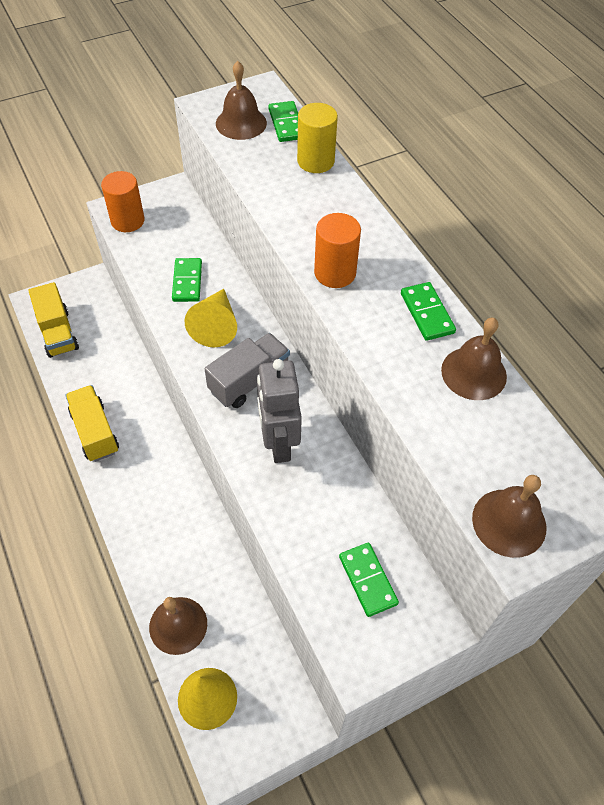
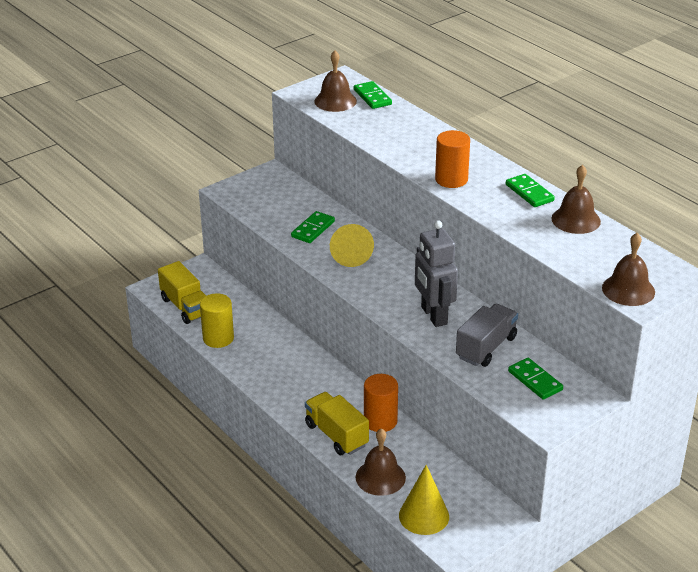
camera: 10 degrees left, 20 degrees down
(95, 432) = (252, 368): yellow truck -> yellow truck (336, 435)
(127, 221) = (242, 197): orange cylinder -> orange cylinder (380, 421)
(187, 282) = (313, 229): green domino -> green domino turned 45 degrees clockwise
(249, 381) = (393, 283): grey truck -> grey truck (486, 347)
(315, 161) = (406, 117): yellow cylinder -> yellow cylinder (218, 338)

